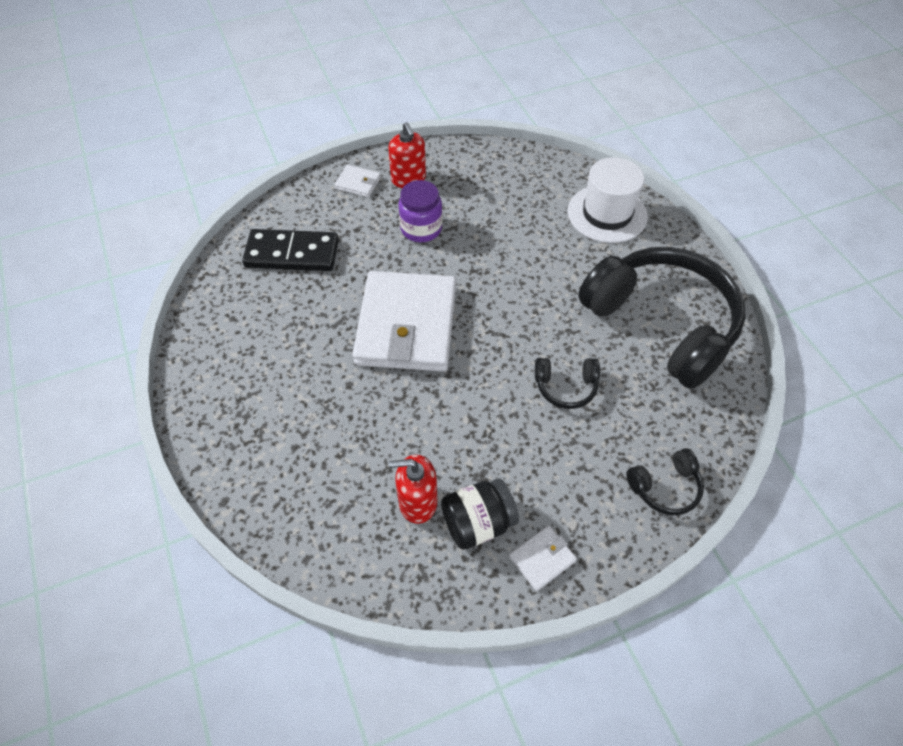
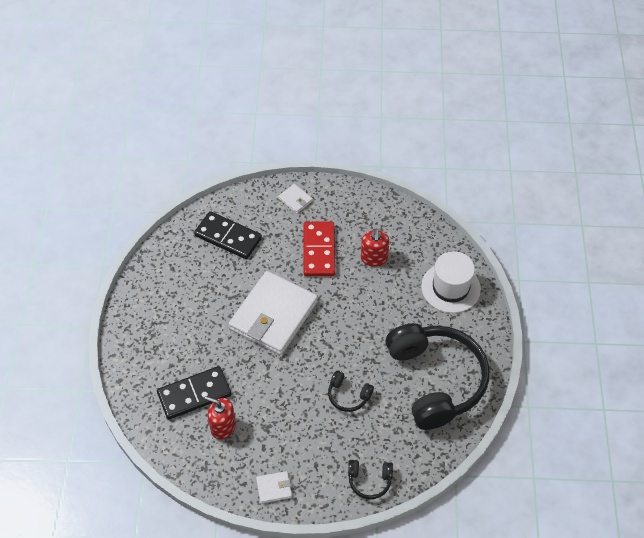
camera: 25 degrees right, 0 degrees up
(350, 473) = (194, 394): none -> black domino
(408, 179) = (330, 209): red soap dispenser -> red soap dispenser (374, 258)
(421, 229) = (319, 250): purple jar -> red domino
(478, 523) = (250, 453): black jar -> none

